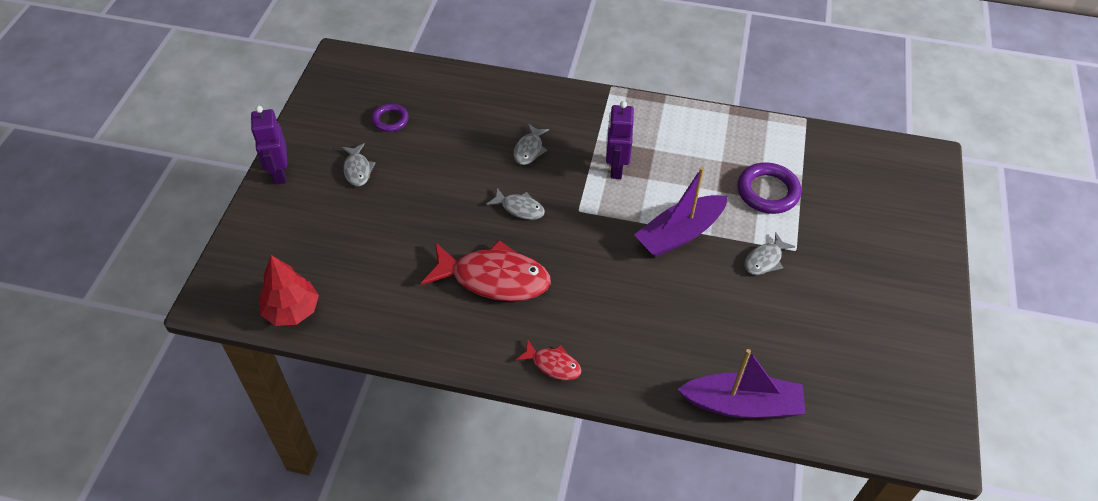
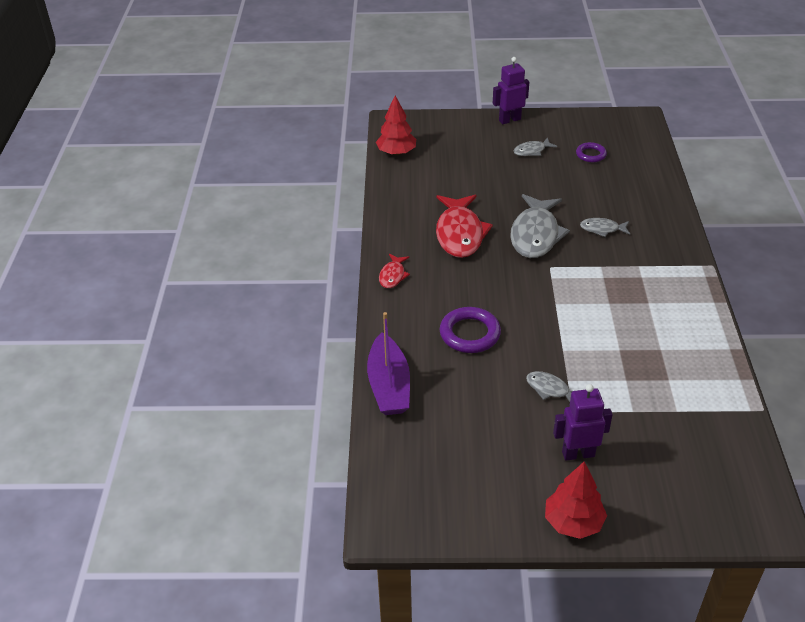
camera: 80 degrees right, 10 degrees down
(519, 208) = (535, 234): grey fish -> grey fish, size x2.03
(615, 168) = (609, 281): purple robot -> purple robot (578, 454)
(679, 234) = (554, 330): purple boat -> none
(768, 192) = (638, 385): purple ring -> purple ring (470, 334)
(931, 287) = (573, 522): none -> red tree

